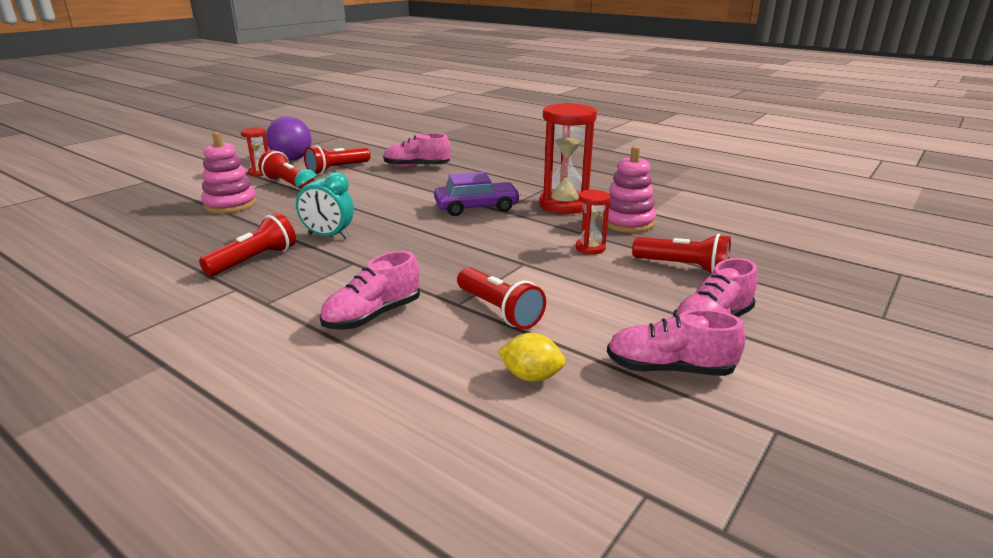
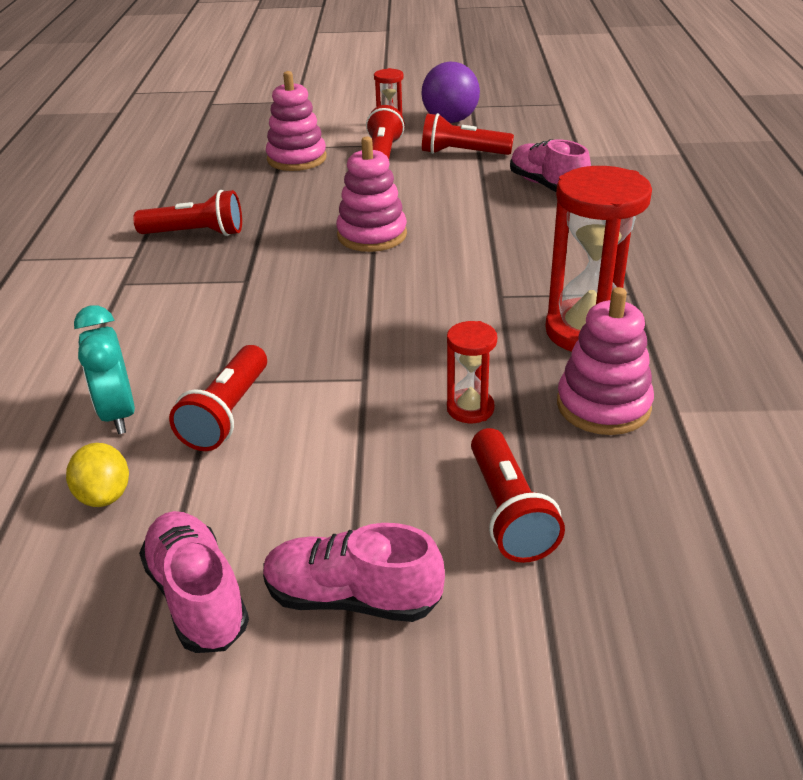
camera: 55 degrees right, 10 degrees up
(328, 236) = (288, 238): turquoise clock -> turquoise clock (118, 414)
(373, 316) = (147, 346): pink shoe -> none
(377, 216) = (372, 235): none -> pink stacking toy
(476, 207) = (482, 278): purple car -> none

